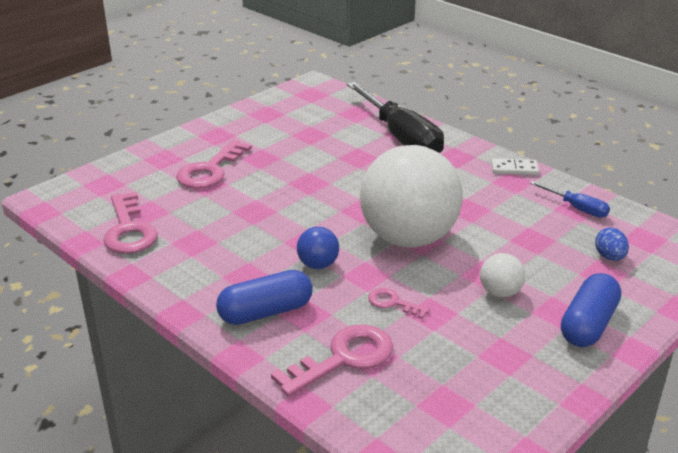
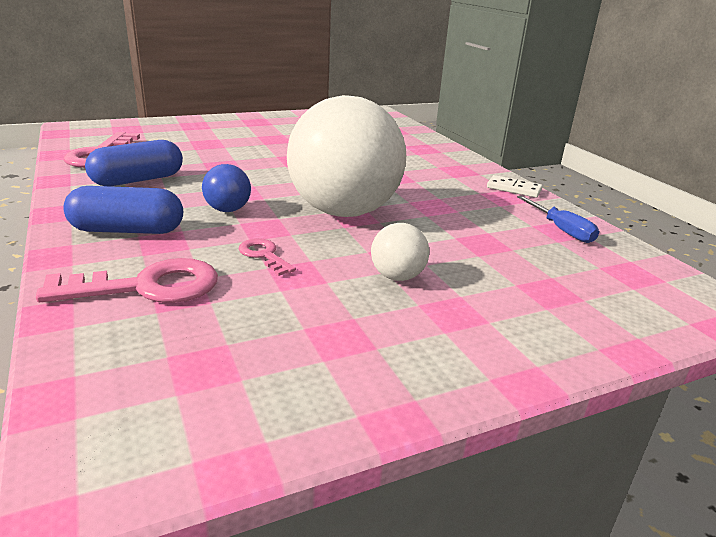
camera: 20 degrees right, 5 degrees down
(210, 170) = (221, 137): pink key -> none
(401, 137) = (417, 149): black screwdriver -> none
(588, 324) = (484, 336): blue capsule -> blue capsule (138, 180)
(609, 257) = (570, 278): blue egg -> none

